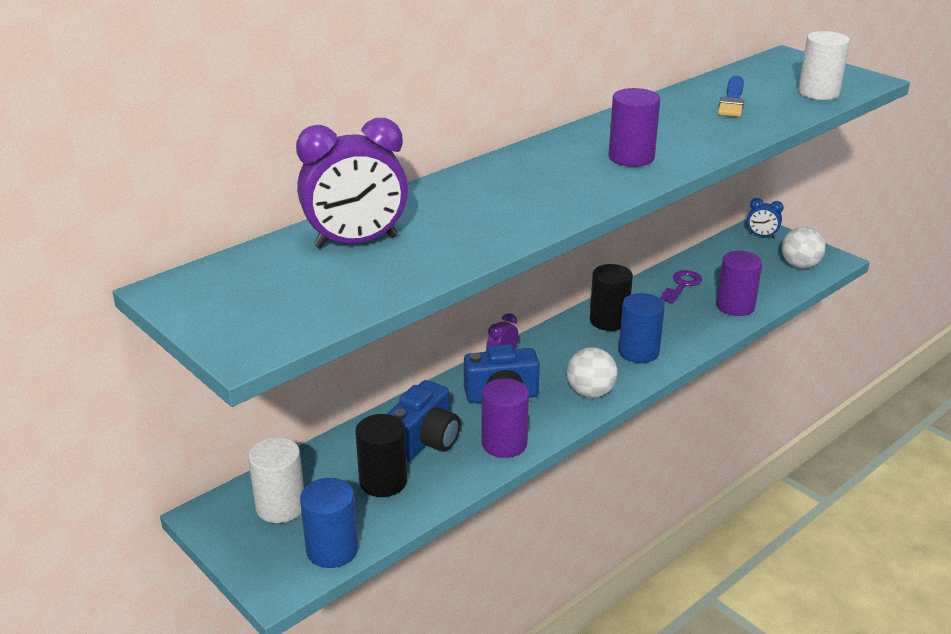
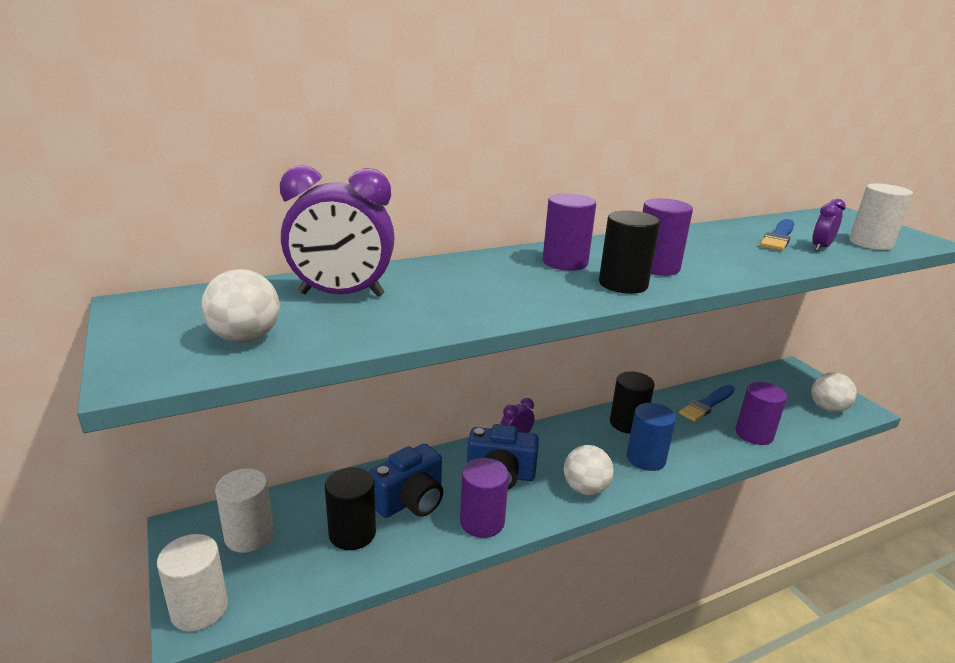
camera: 15 degrees right, 5 degrees down
(276, 575) = (199, 609): none -> white cylinder
(307, 301) = (245, 338): none -> white ball
(332, 550) = (266, 595): blue cylinder -> none
(543, 167) = (565, 262): none -> purple cylinder
(608, 182) = (623, 284): none -> black cylinder
(682, 285) = (707, 404): purple key -> blue brush
(761, 236) = (795, 375): blue clock -> none
(774, 106) = (820, 247): none -> purple clock

